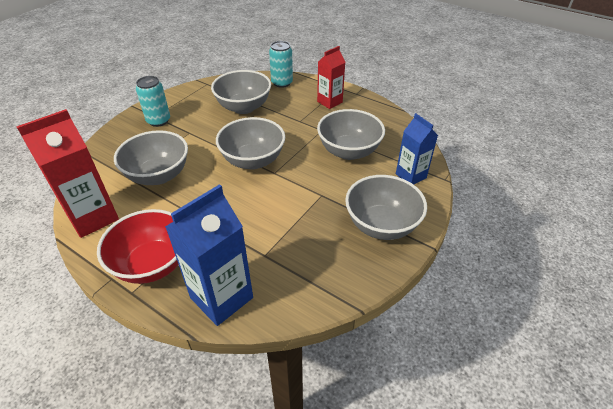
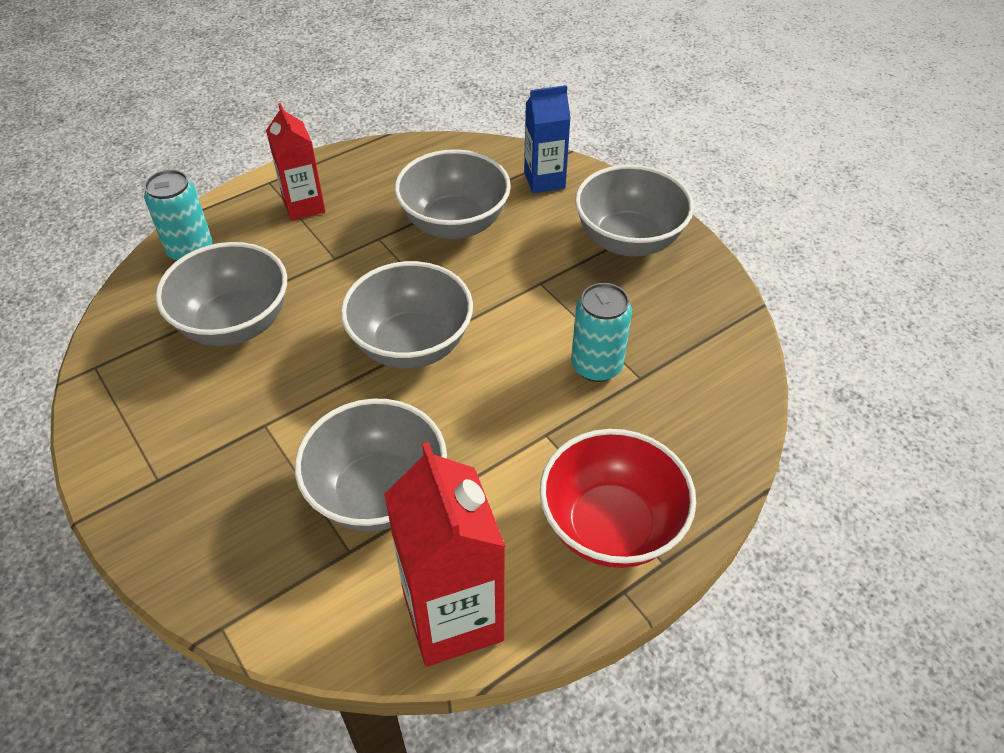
camera: 70 degrees left, 5 degrees up
(158, 121) = (182, 473): turquoise can -> turquoise can (596, 366)
(221, 297) = (706, 444): blue carton -> none

